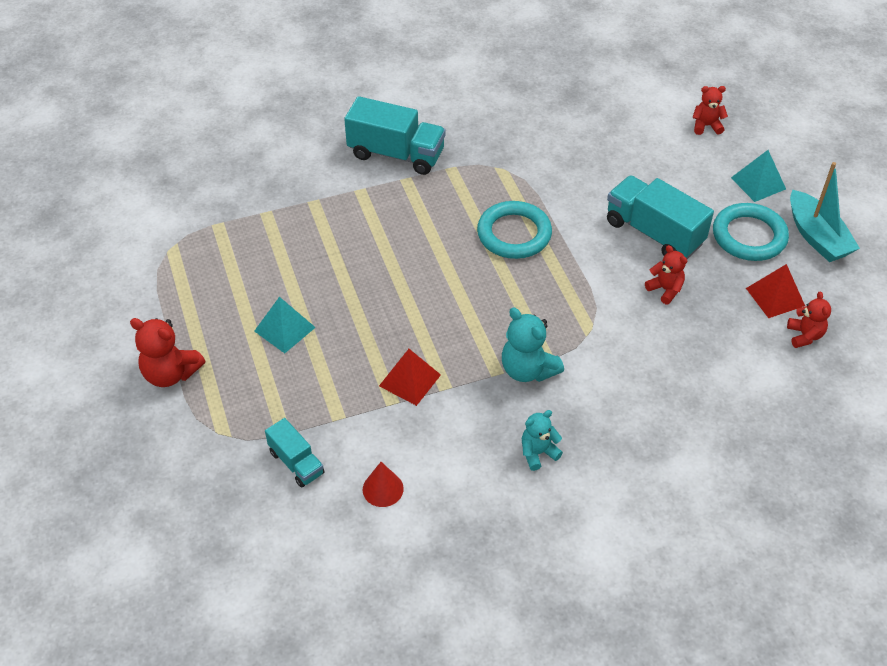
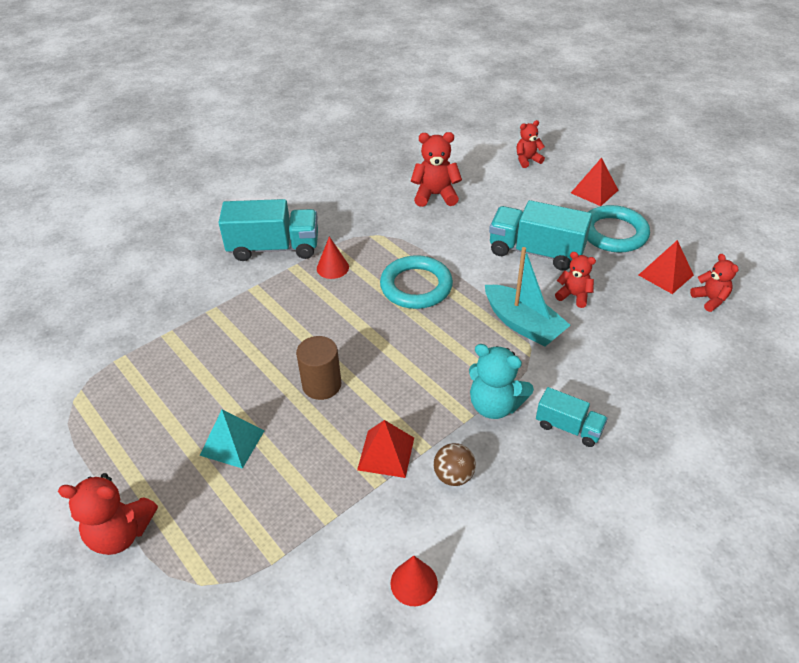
camera: 20 degrees left, 5 degrees down
(296, 463) = (305, 587): turquoise truck -> turquoise truck (568, 427)
(382, 302) = (321, 385): none -> brown cylinder
(443, 191) = (332, 268): none -> red cone
(458, 418) = (453, 476): none -> brown ball
(538, 453) = (549, 485): turquoise teddy bear -> none
(584, 141) = (435, 195): none -> red teddy bear
(758, 183) = (594, 191): turquoise pyramid -> red pyramid
(817, 237) = (665, 219): turquoise boat -> turquoise boat (523, 324)

